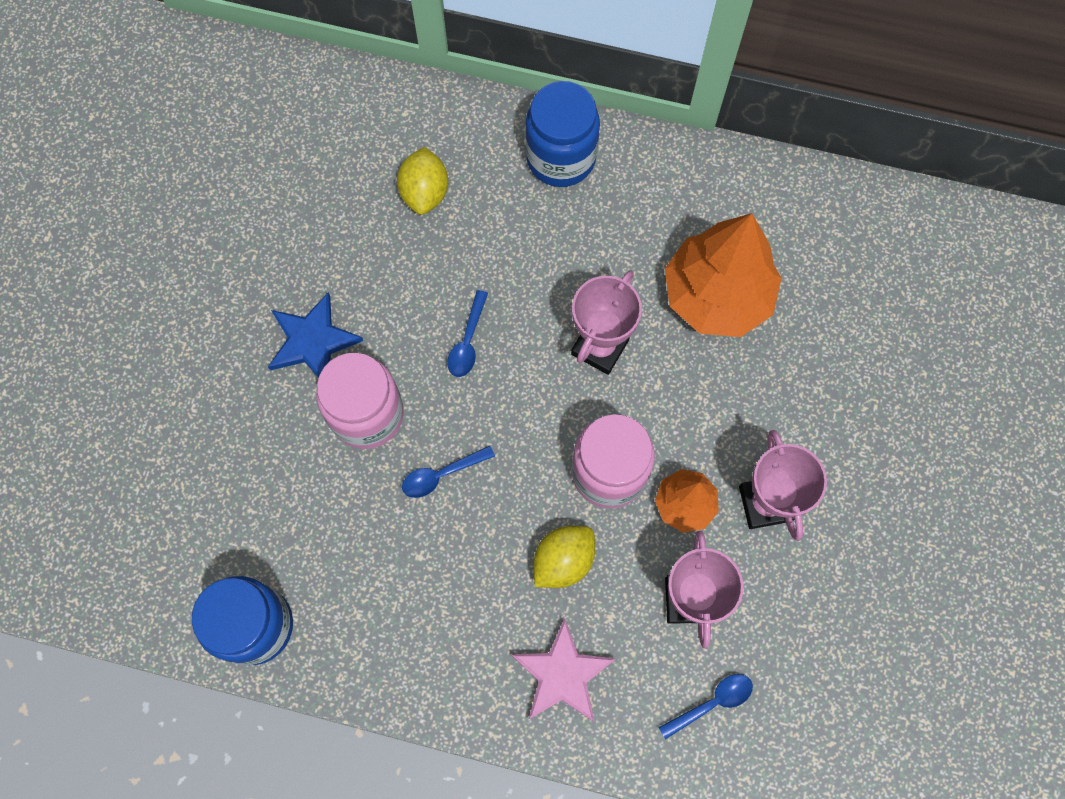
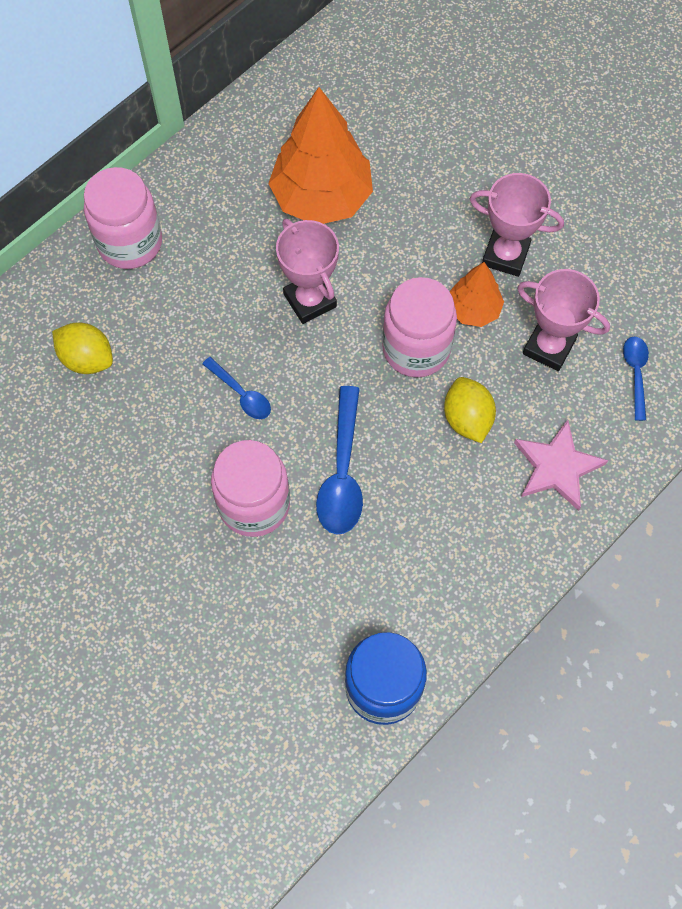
camera: 60 degrees left, 5 degrees down
(312, 341) = (160, 515): blue star -> none
(441, 475) = (342, 472): blue spoon -> blue spoon, size x1.74
(561, 158) = (130, 242): blue jar -> pink jar

